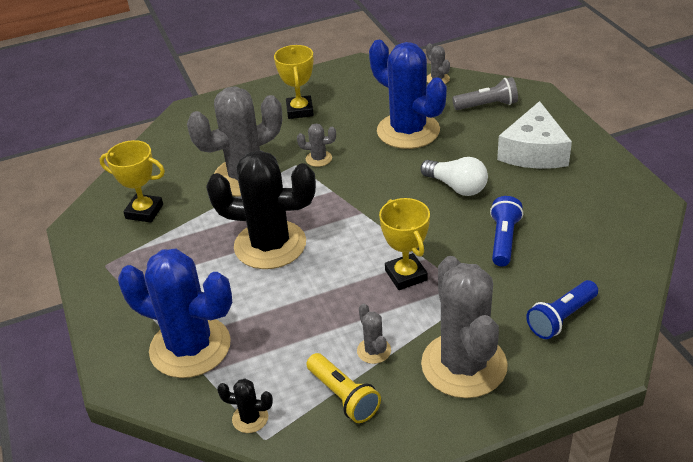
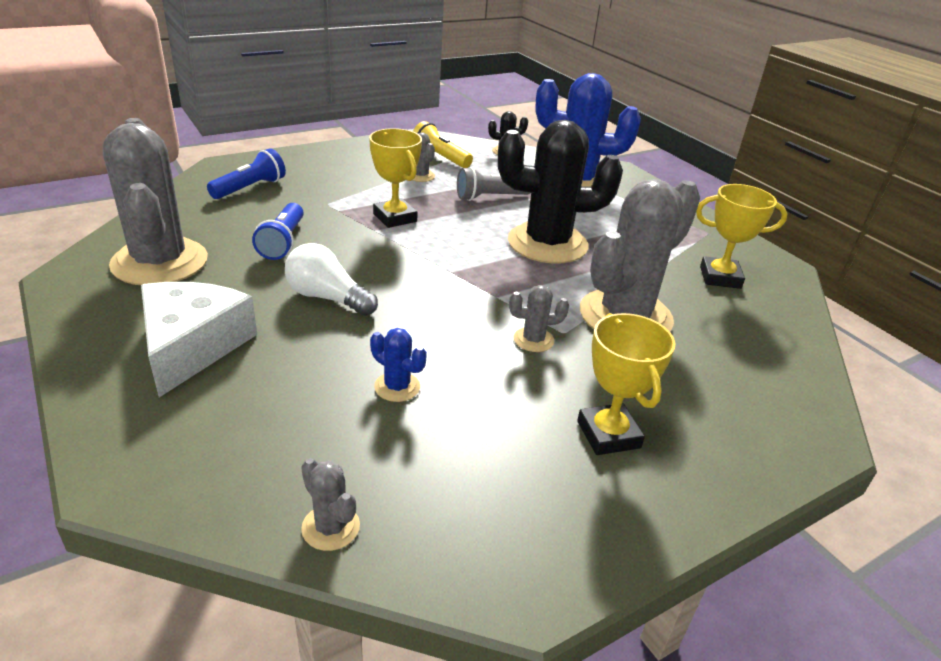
camera: 165 degrees right, 5 degrees down
(408, 131) = (397, 387): blue cactus -> blue cactus, size x0.41
(464, 365) = (345, 168): grey cactus -> grey cactus (159, 262)
(487, 105) = (237, 445): grey flashlight -> grey flashlight (490, 197)

